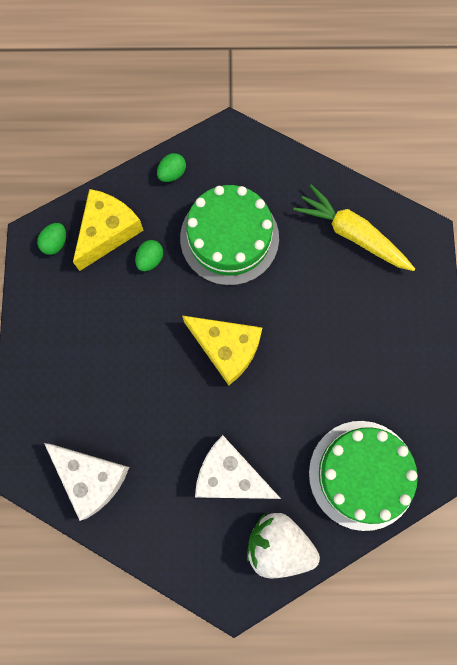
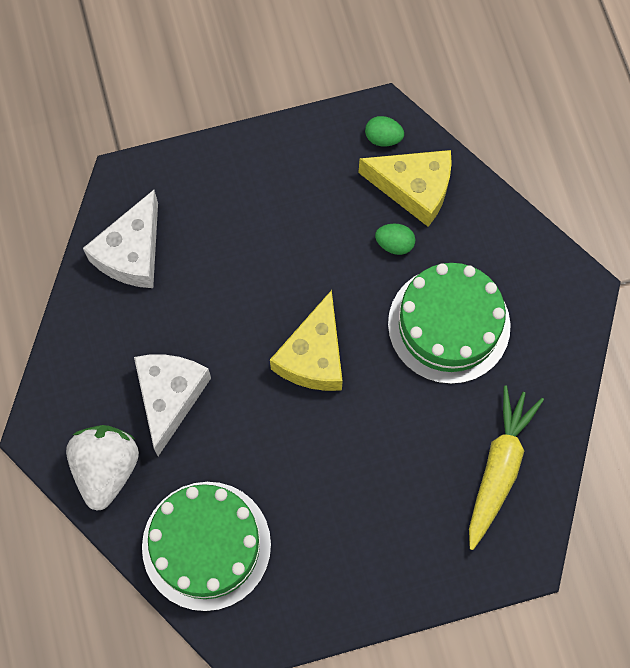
camera: 75 degrees right, 5 degrees down
(172, 173) = (509, 239): green egg -> none

